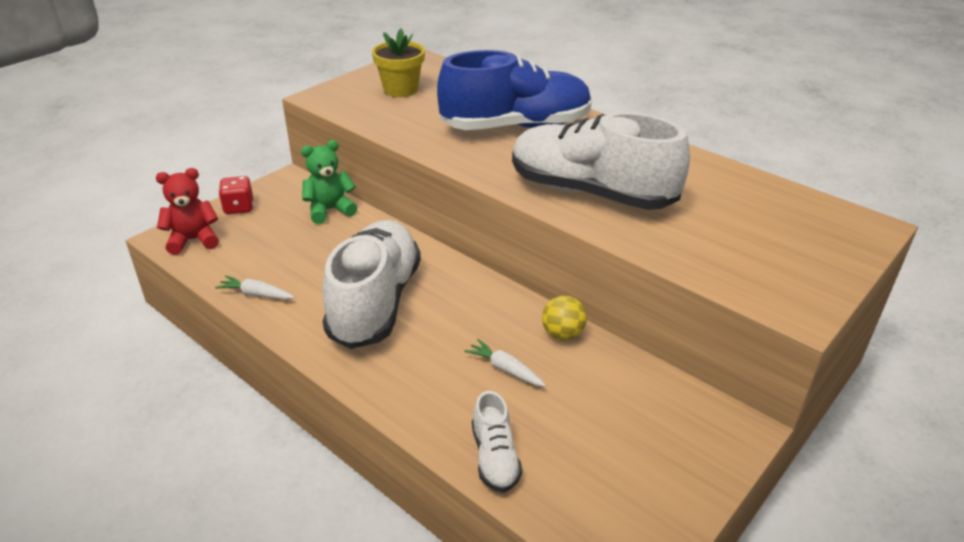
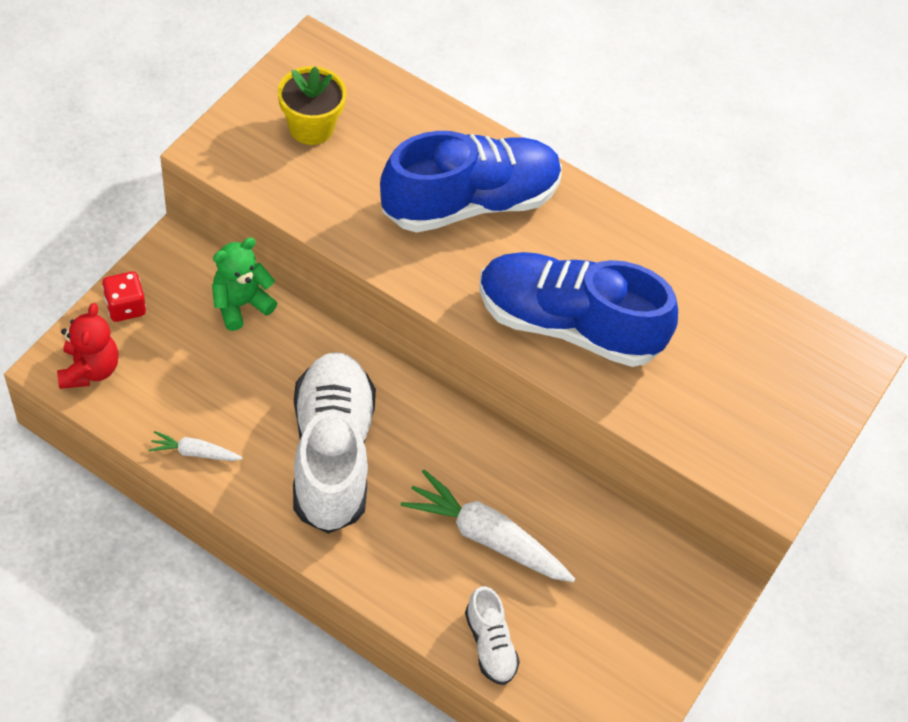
camera: 15 degrees left, 20 degrees up
(193, 240) = (89, 369): red teddy bear -> red teddy bear turned 120 degrees clockwise
(505, 369) = (486, 536): white carrot -> white carrot, size x1.99
(562, 334) = (540, 484): yellow ball -> none
(591, 192) = (568, 325): white shoe -> blue shoe

